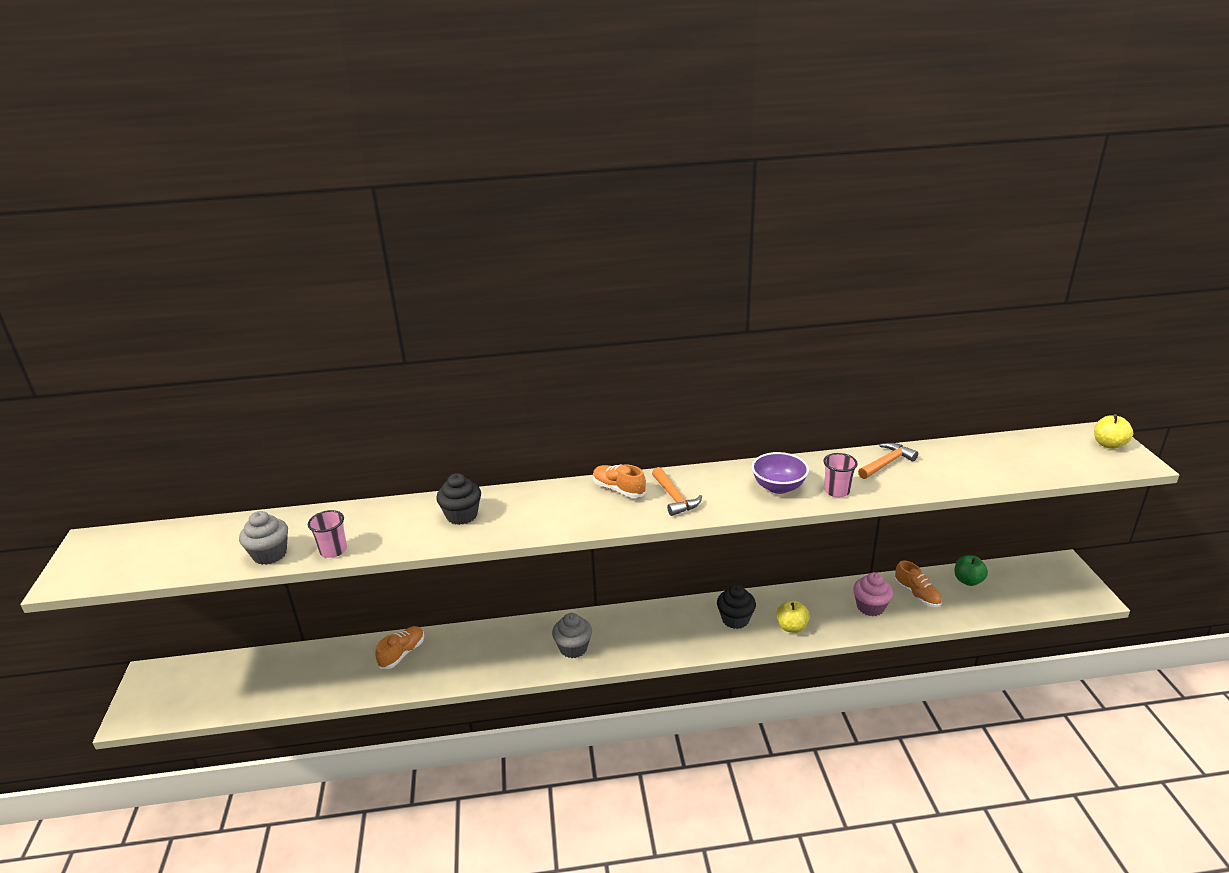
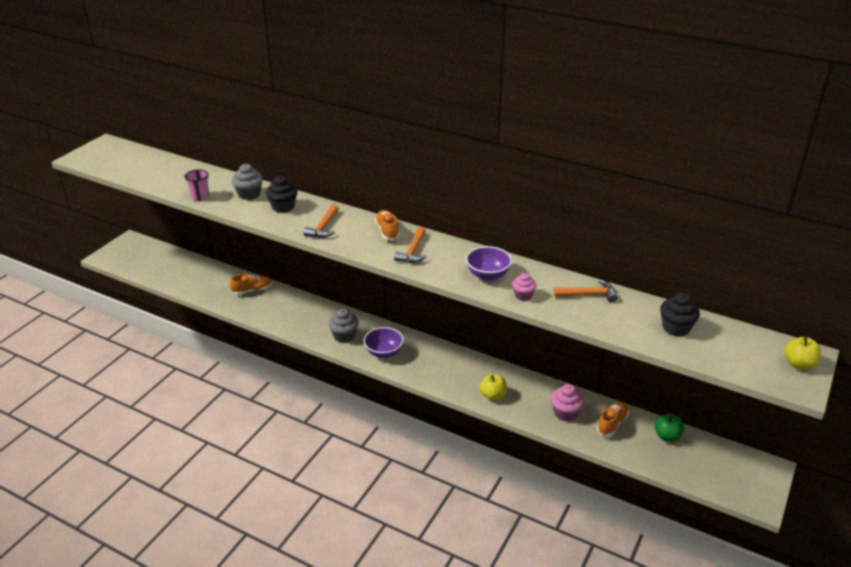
camera: 35 degrees right, 5 degrees up
(270, 554) = (170, 185): grey cupcake -> grey cupcake (249, 194)
(542, 516) = (323, 227): none -> orange hammer
(637, 643) = (384, 352): none -> purple bowl
(735, 619) = (461, 371): black cupcake -> black cupcake (676, 328)
(837, 491) = (523, 295): pink cup -> pink cupcake
(917, 595) = (612, 424): orange shoe -> orange shoe turned 150 degrees counterclockwise

